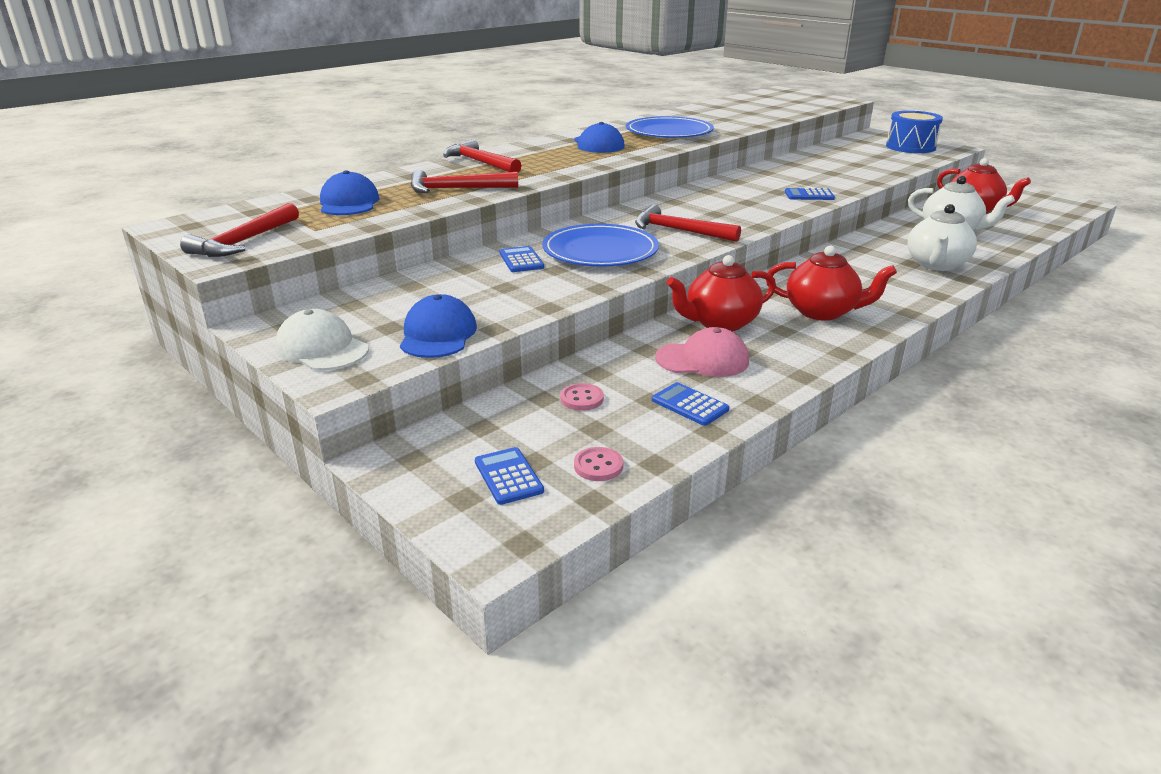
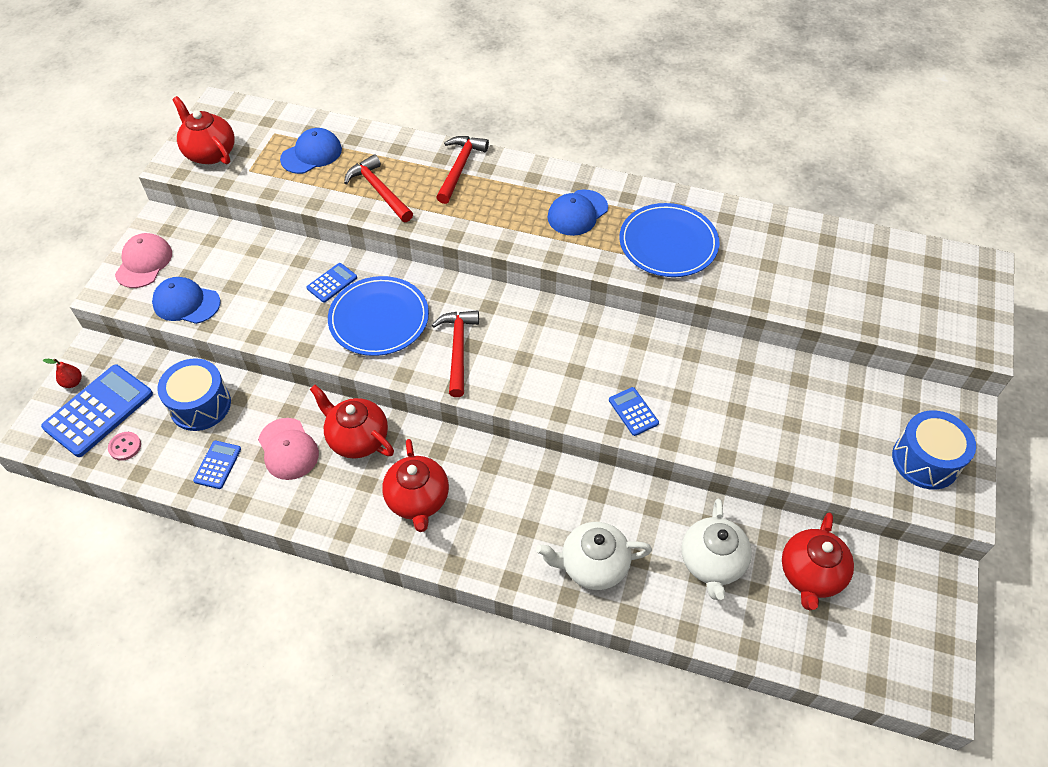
camera: 60 degrees right, 25 degrees up
(243, 241) = (210, 153): red hammer -> red teapot
(322, 348) = (144, 263): white cap -> pink cap
(426, 490) = (73, 382): none -> red pear
(438, 334) = (186, 303): blue cap -> blue cap turned 135 degrees counterclockwise
(508, 476) = (98, 410): blue calculator -> blue calculator, size x2.00
(582, 399) = (200, 405): pink button -> blue drum

